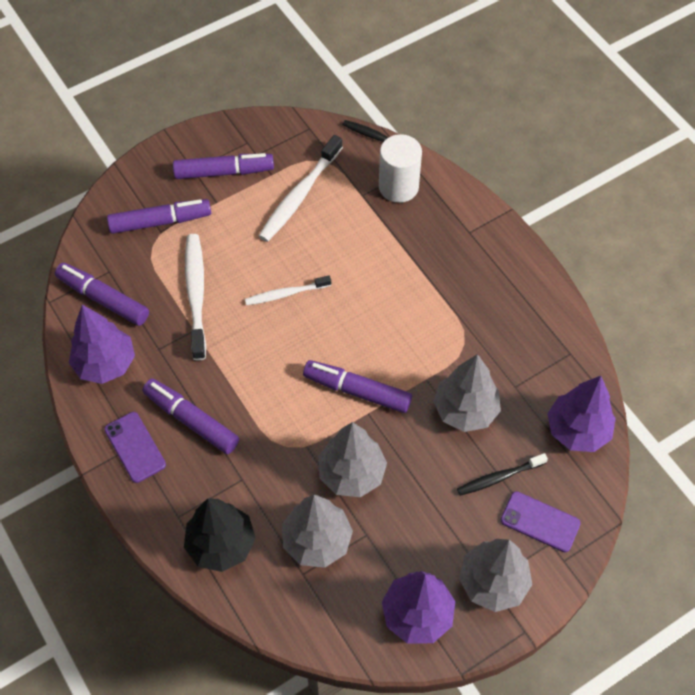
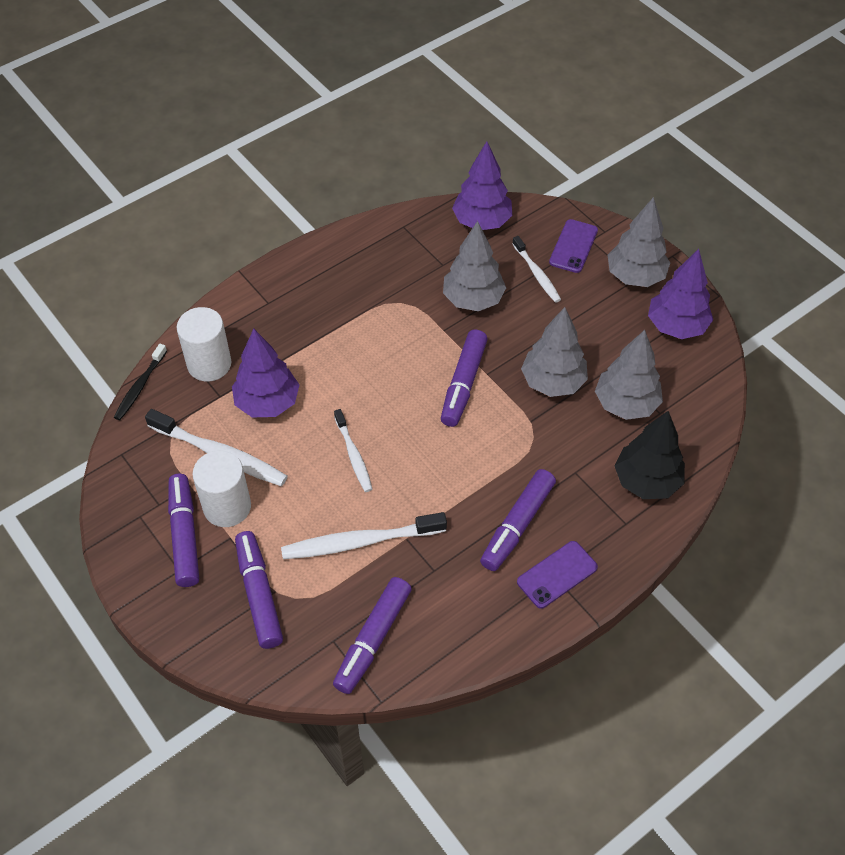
camera: 95 degrees left, 5 degrees down
(105, 364) = (459, 621): purple tree -> purple tree (267, 403)
(246, 200) = (227, 507): none -> white cylinder
(499, 477) = (537, 274): black toothbrush -> white toothbrush

